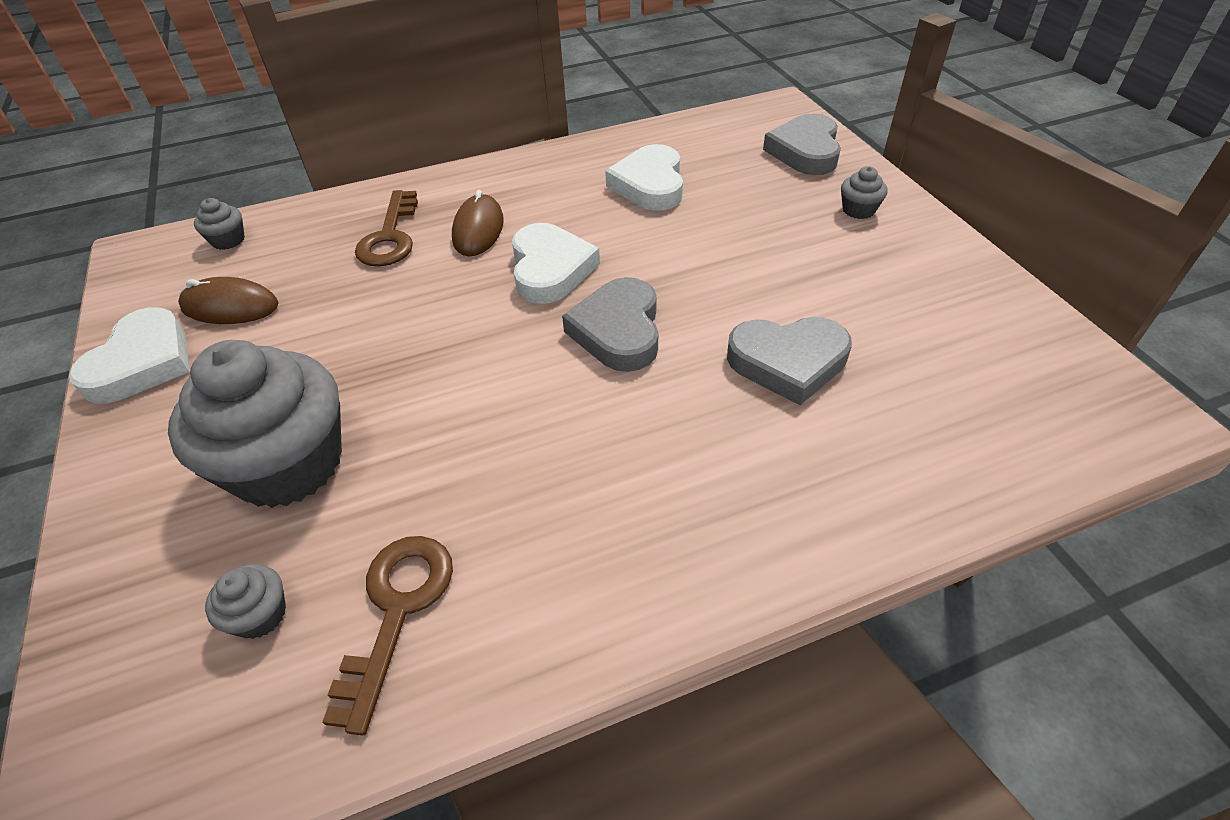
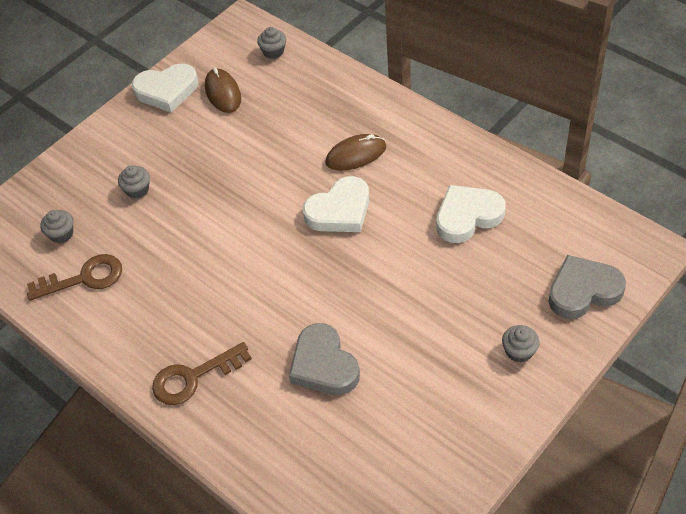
camera: 65 degrees right, 5 degrees up
(288, 464) = (137, 190): grey cupcake -> grey cupcake, size x0.40
(390, 237) = (322, 118): brown key -> brown key (193, 377)
(618, 330) = (303, 271): grey heart -> none

